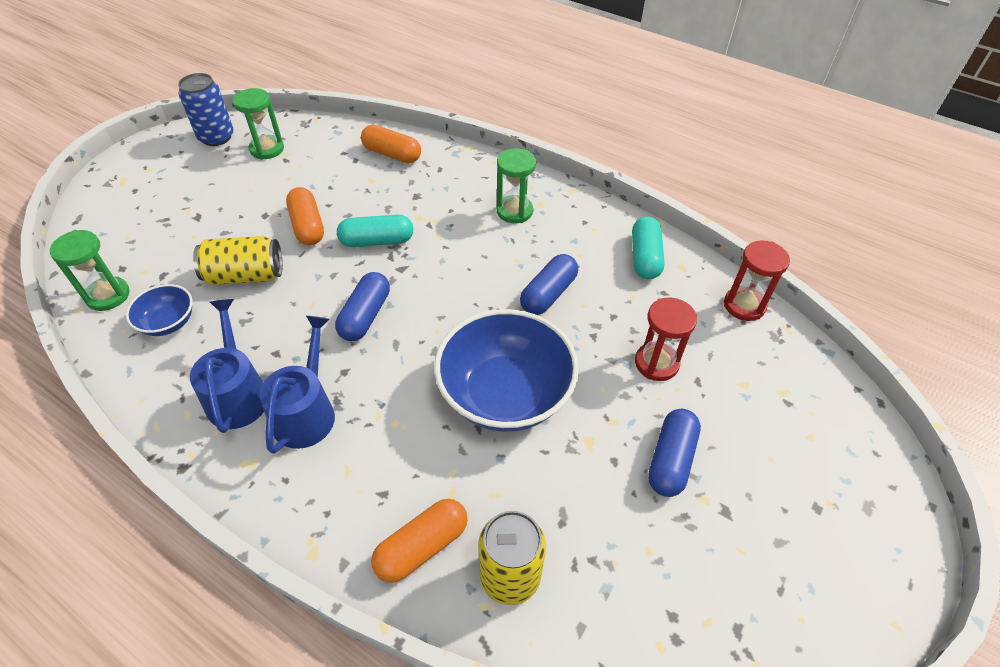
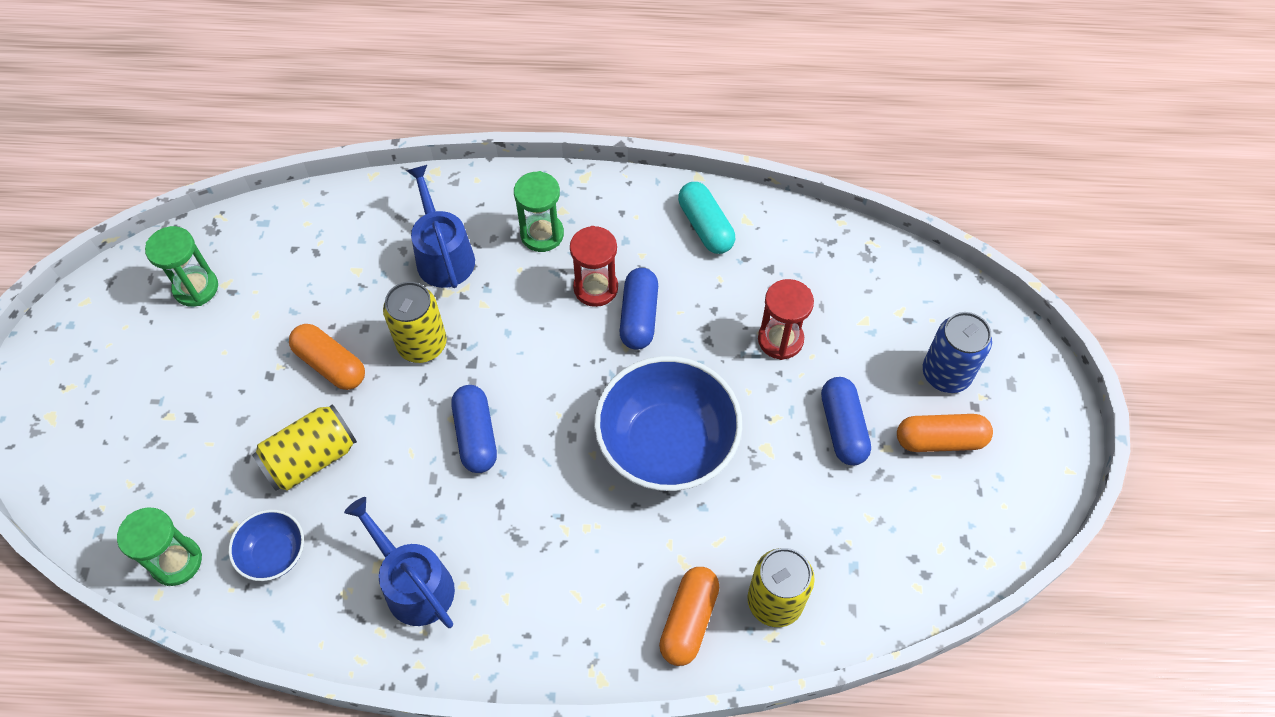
camera: 30 degrees left, 10 degrees up
(216, 137) = (116, 301): blue can -> blue can (946, 374)
(306, 412) = (496, 564): blue watering can -> blue watering can (443, 255)
(377, 241) = (422, 344): turquoise capsule -> yellow can
(392, 154) = (353, 223): orange capsule -> orange capsule (940, 440)
(744, 305) = (824, 236): red hourglass -> red hourglass (595, 288)

